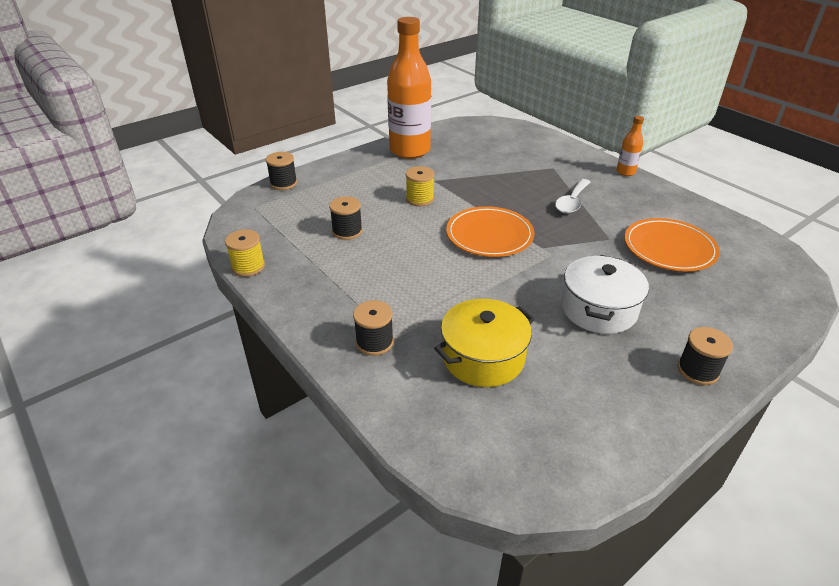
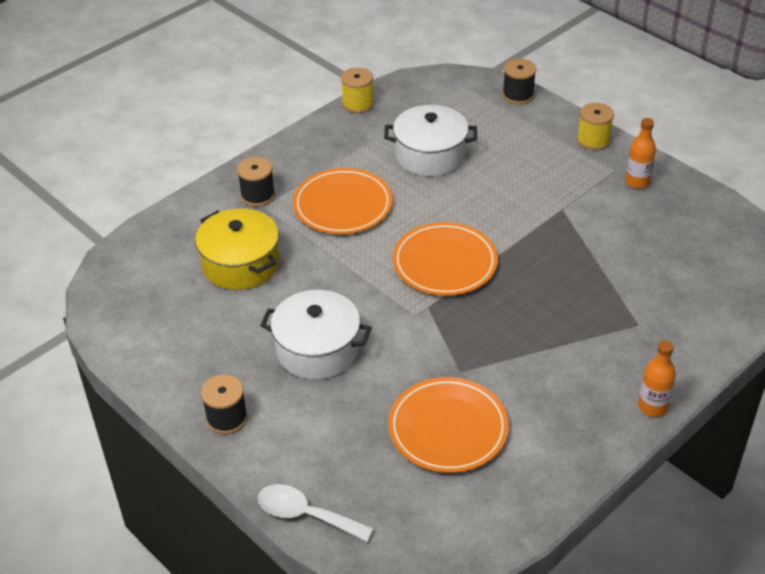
camera: 85 degrees right, 5 degrees up
(347, 231) = (430, 155): black spool -> white pot
(404, 284) = (343, 205): none -> orange plate
(410, 150) = (637, 182): orange bottle -> orange bottle, size x0.44
(419, 199) = (512, 201): yellow spool -> yellow spool (593, 140)
(572, 202) = (542, 340): white spoon -> white spoon (306, 515)

